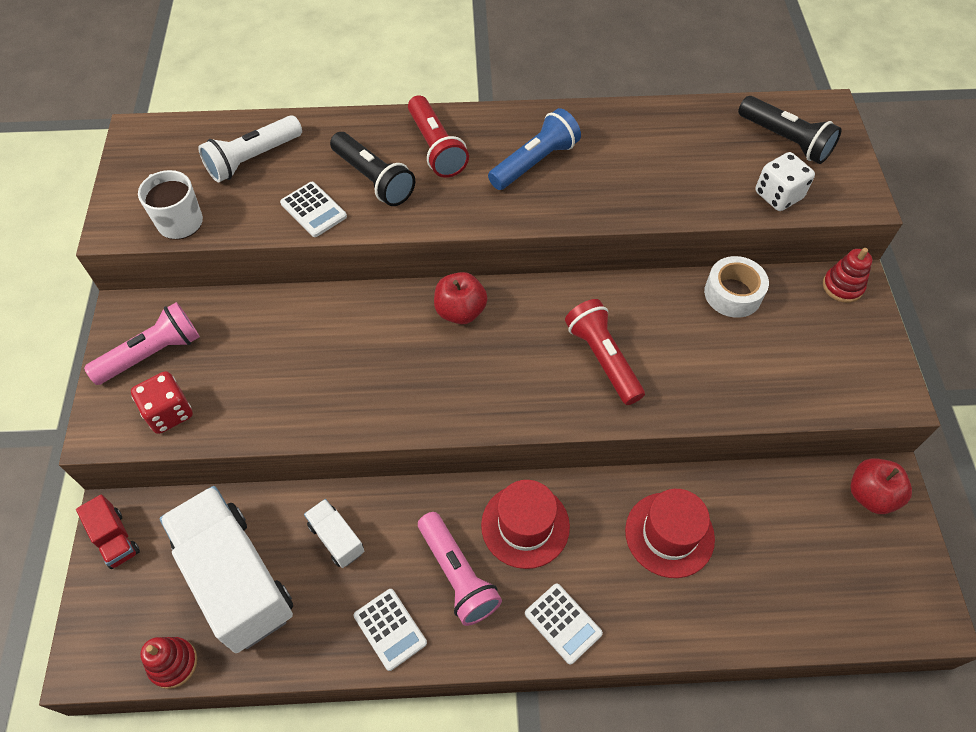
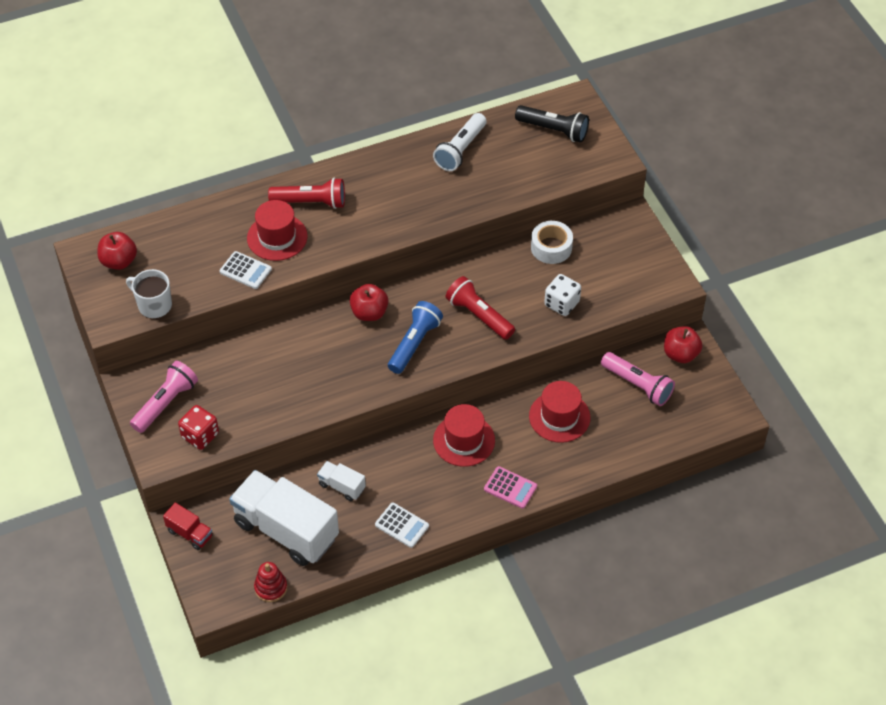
camera: 20 degrees left, 5 degrees down
(171, 156) = (119, 261): none -> red apple
(253, 159) = (181, 247): white flashlight -> white flashlight (460, 150)
(373, 179) = (277, 237): black flashlight -> red hat
(436, 148) = (311, 202): red flashlight -> red flashlight turned 45 degrees counterclockwise
(457, 575) = (431, 482): pink flashlight -> pink flashlight (637, 385)
(534, 162) = (386, 194): blue flashlight -> blue flashlight (414, 344)
(563, 623) = (510, 488): white calculator -> pink calculator
(778, 195) = (560, 172): white dice -> white dice (561, 304)
(842, 286) = (623, 222): red stacking toy -> none

